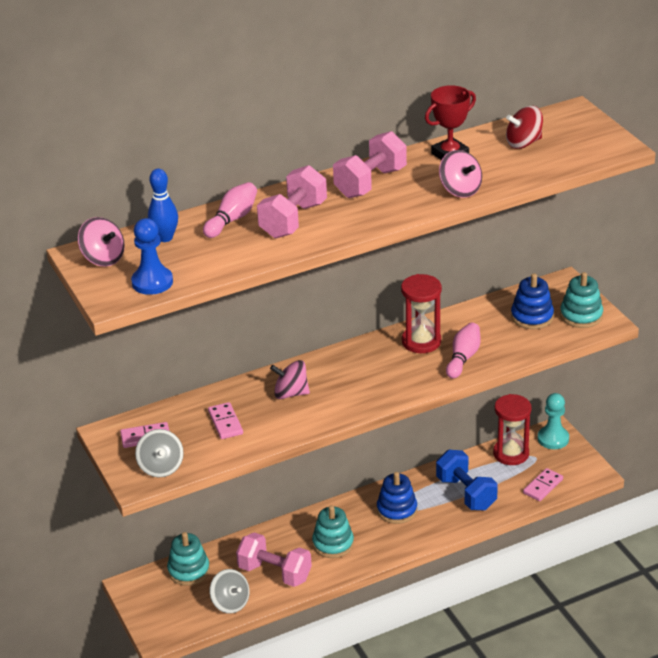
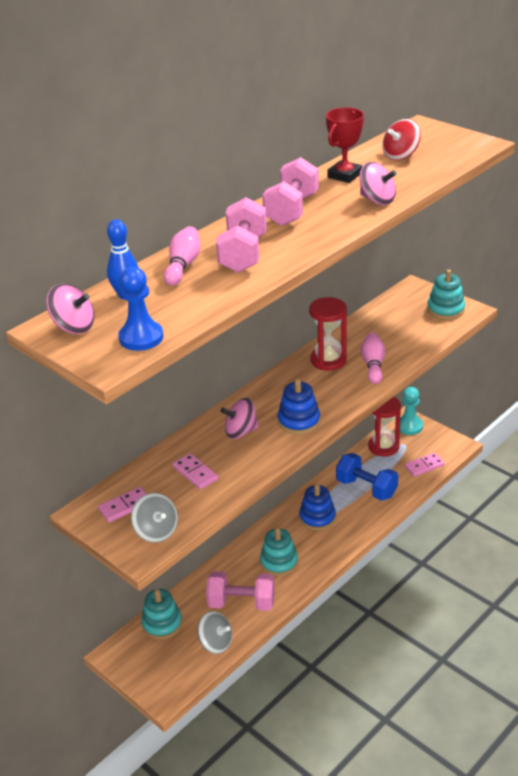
camera: 20 degrees left, 0 degrees up
(532, 317) = (407, 319): blue stacking toy -> blue stacking toy (299, 421)
(543, 486) = (424, 466): pink domino -> pink domino turned 45 degrees clockwise

